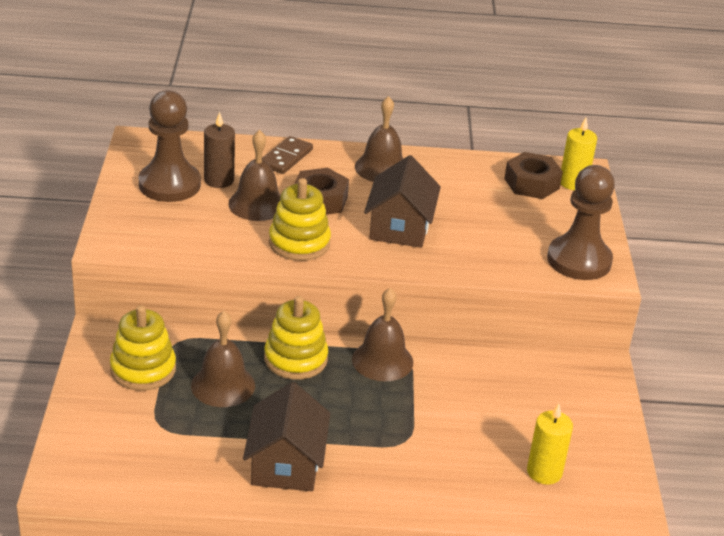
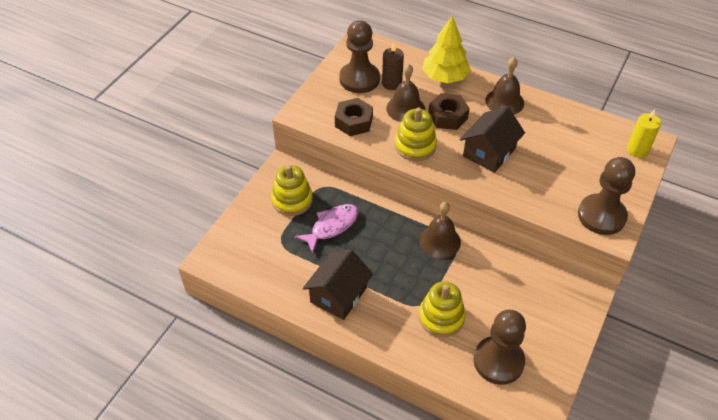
camera: 30 degrees right, 15 degrees up
(223, 385) = (332, 226): brown bell -> pink fish
(286, 158) = (445, 77): brown domino -> yellow tree
(295, 359) = (386, 222): yellow stacking toy -> yellow stacking toy (441, 317)
(531, 183) = (605, 142): brown nut -> brown nut (354, 122)
(544, 472) = (498, 361): yellow candle -> brown pawn

